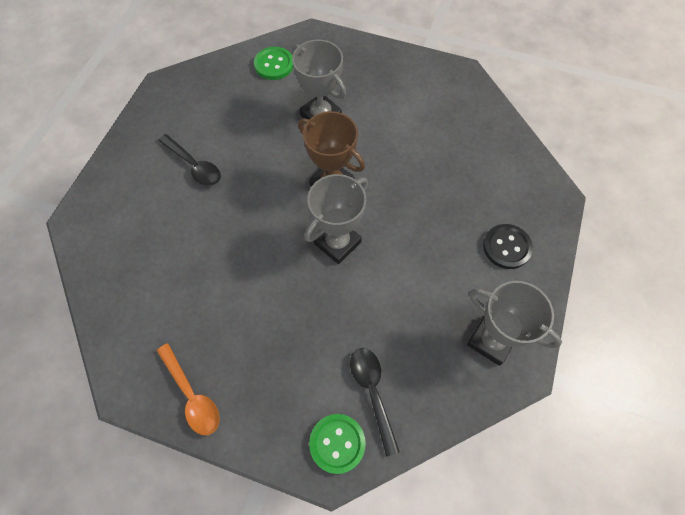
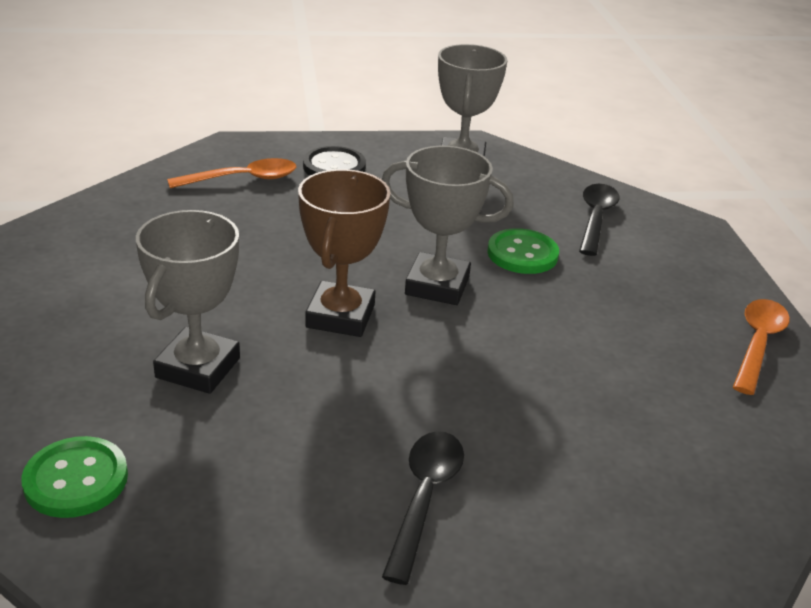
camera: 120 degrees left, 30 degrees down
(337, 443) = (669, 228): green button -> green button (522, 254)
(372, 392) = (595, 218): black spoon -> black spoon turned 150 degrees clockwise
(503, 187) = (242, 179): none -> orange spoon

